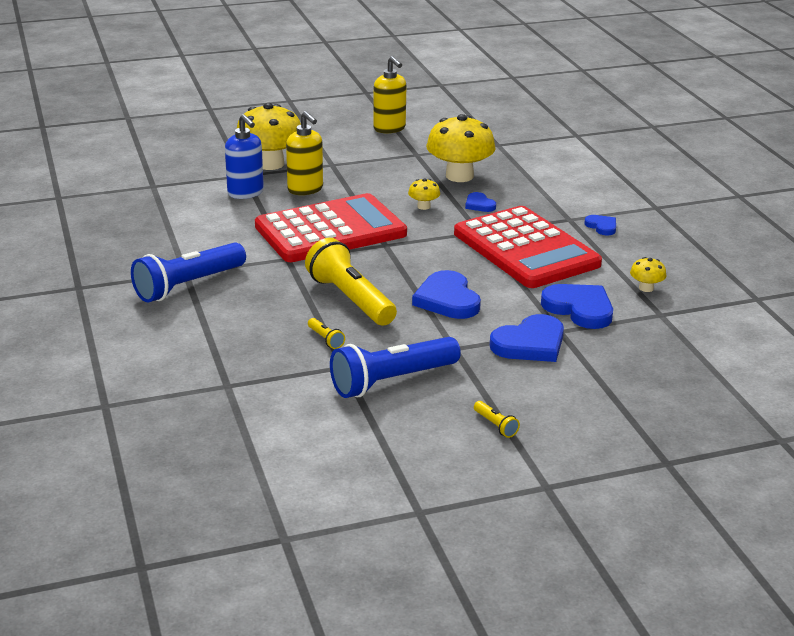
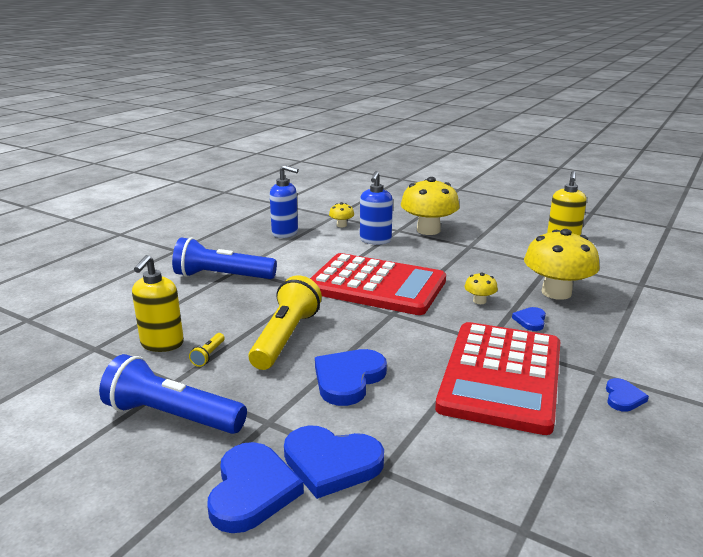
camera: 50 degrees right, 5 degrees down
(147, 223) = (285, 233): none -> blue soap dispenser
(305, 189) = (417, 253): yellow soap dispenser -> yellow soap dispenser (162, 344)
(495, 425) = (143, 518): yellow flashlight -> none
(579, 309) = (444, 462): blue heart -> blue heart (252, 490)
(646, 288) = (560, 489): yellow mushroom -> yellow mushroom (341, 225)

